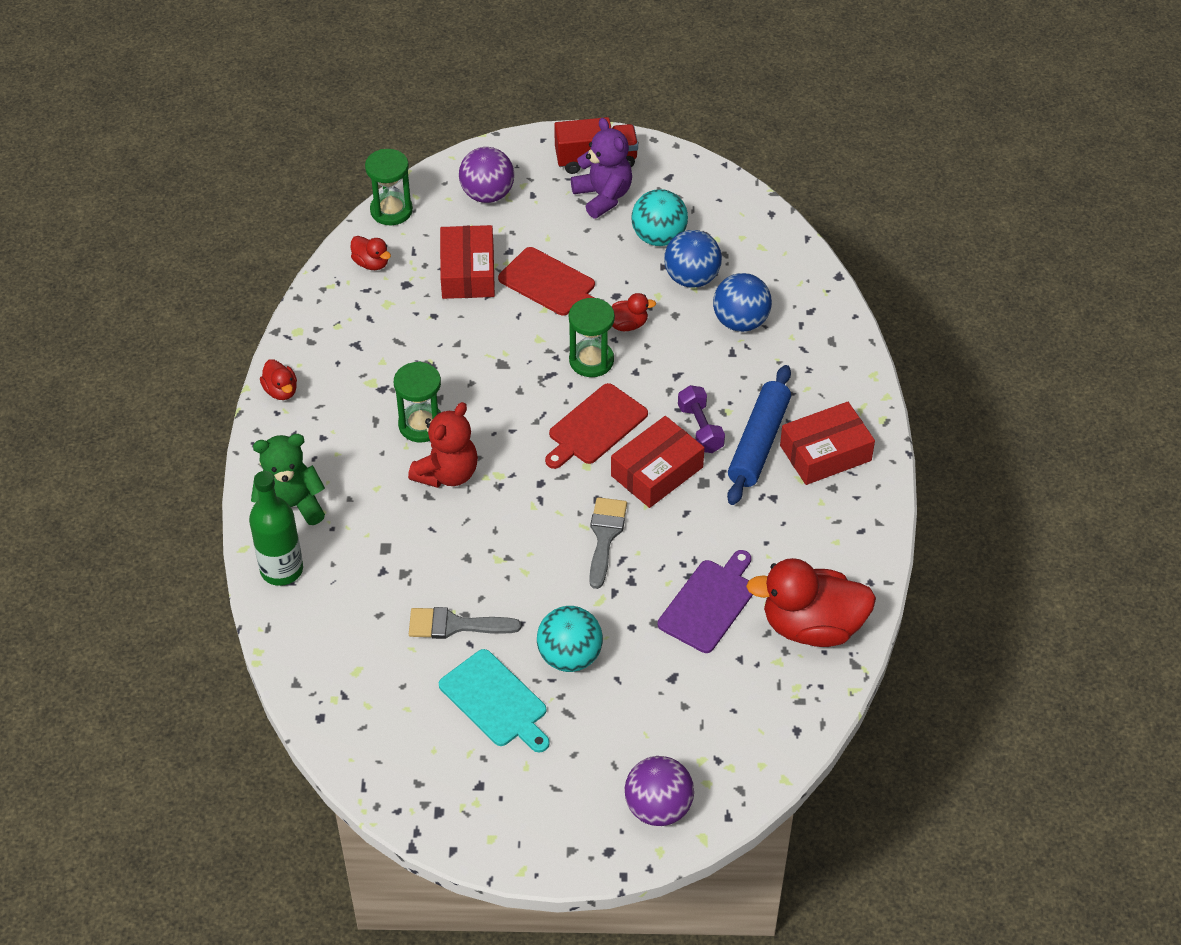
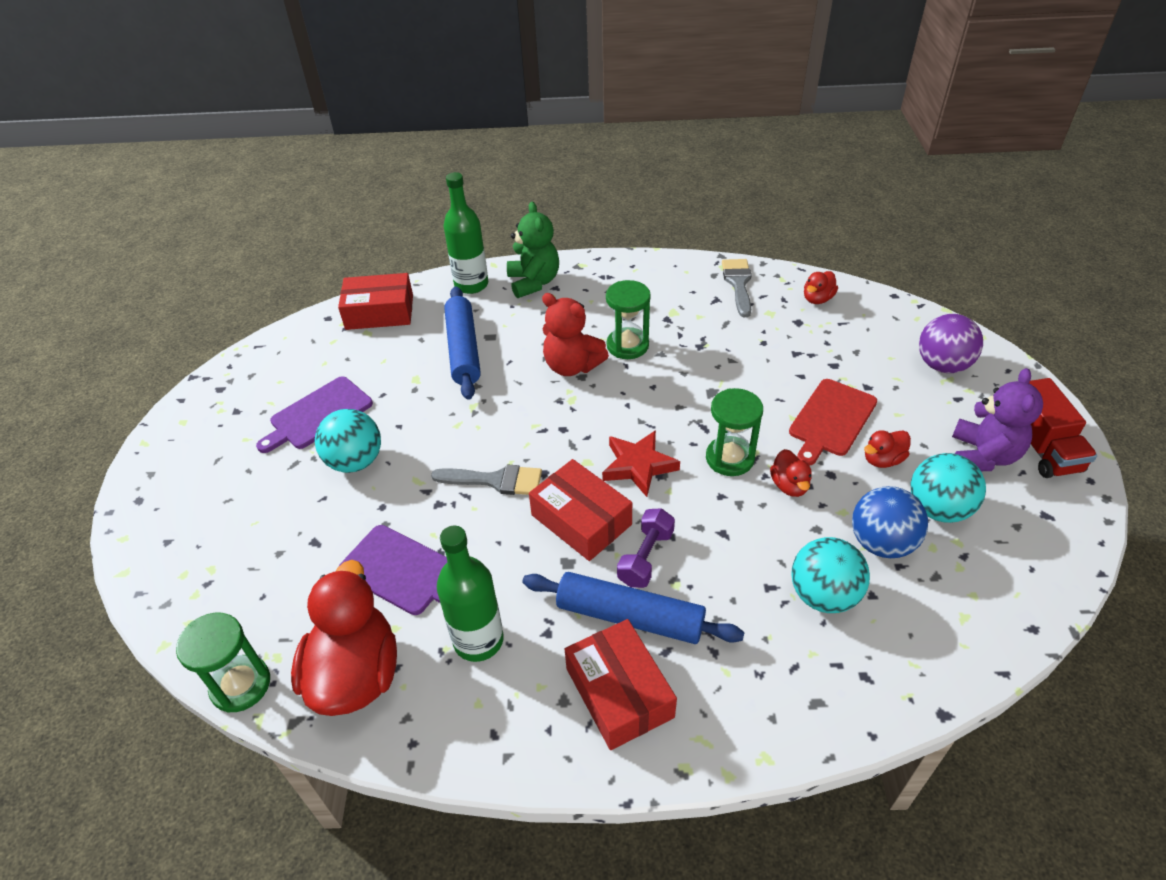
camera: 90 degrees right, 5 degrees down
(281, 391) = (655, 265): red duck -> red duck (882, 460)
(391, 210) = (890, 305): green hourglass -> green hourglass (241, 685)
(405, 572) = (463, 350): none -> blue rolling pin
(455, 625) = (403, 384): grey brush -> grey brush (738, 284)
(468, 272) = (827, 360): red box -> red box (379, 312)
(496, 701) = (318, 415): turquoise cutting board -> purple cutting board
(595, 427) = (638, 466): red cutting board -> red star
(603, 196) = (983, 456): purple teddy bear -> purple teddy bear turned 45 degrees counterclockwise
(658, 808) = (169, 535): purple ball -> none
(700, 428) = (645, 557): purple dumbbell -> purple dumbbell turned 45 degrees counterclockwise
(740, 322) = (823, 595): blue ball -> turquoise ball
(780, 543) = (478, 640): none -> green bottle

